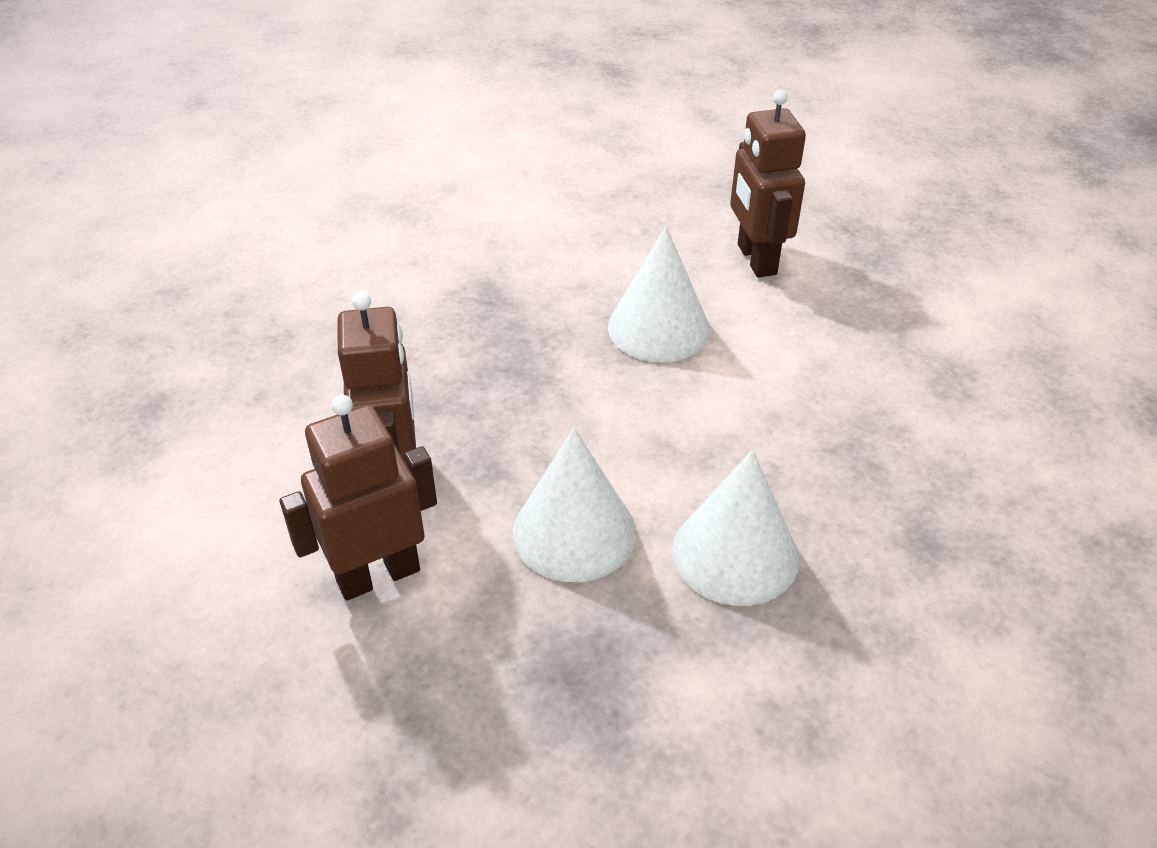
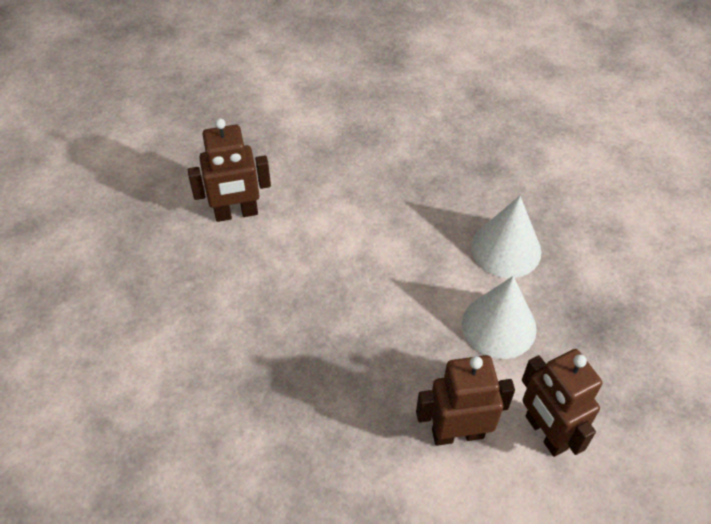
camera: 90 degrees left, 10 degrees up
(659, 328) = (309, 274): white cone -> none

